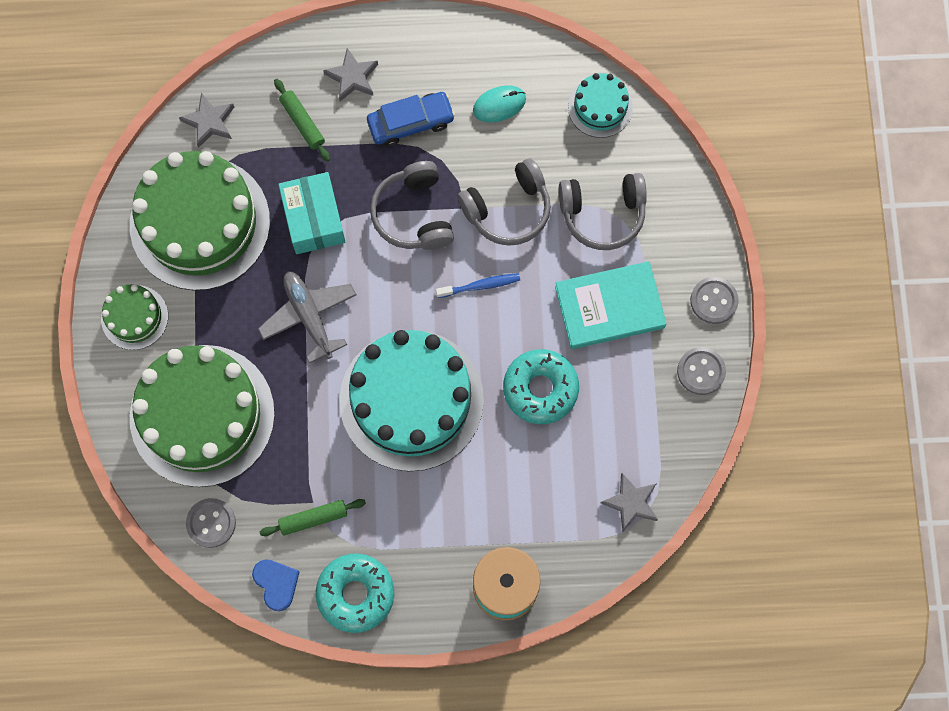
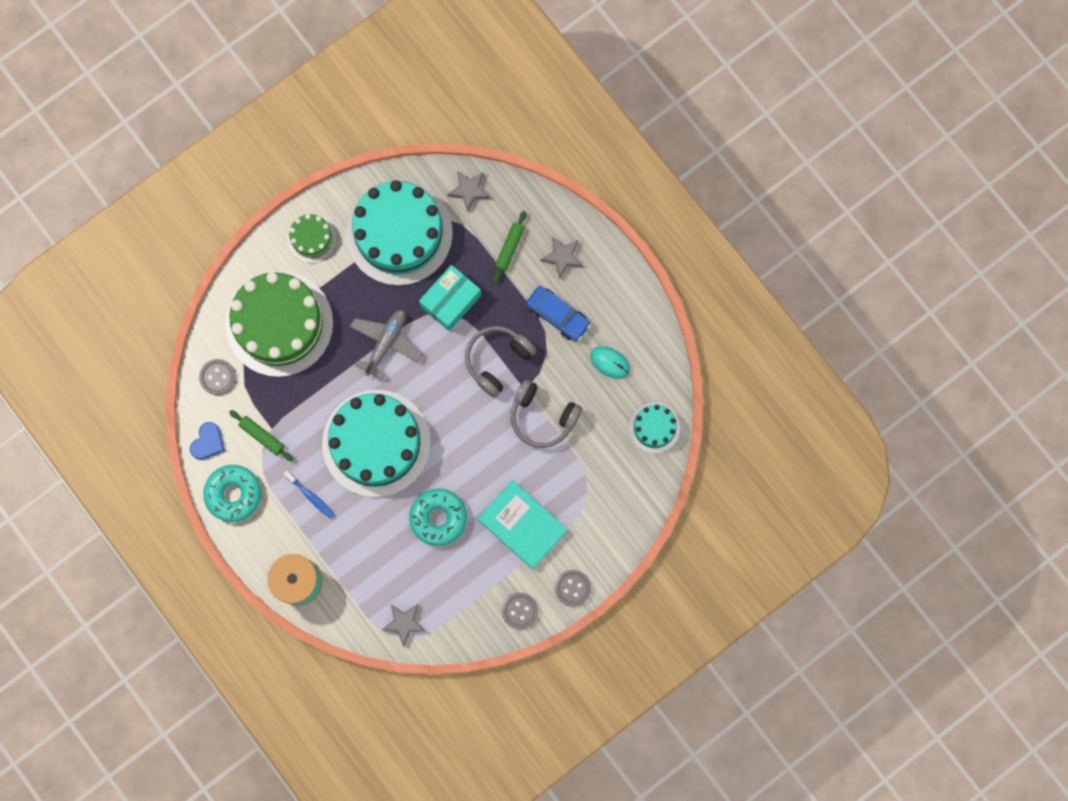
camera: 55 degrees right, 5 degrees up
(200, 223) = (399, 233): green cake -> turquoise cake
(480, 286) = (479, 434): blue toothbrush -> blue toothbrush (311, 496)
(602, 214) = (582, 478): grey headphones -> none

